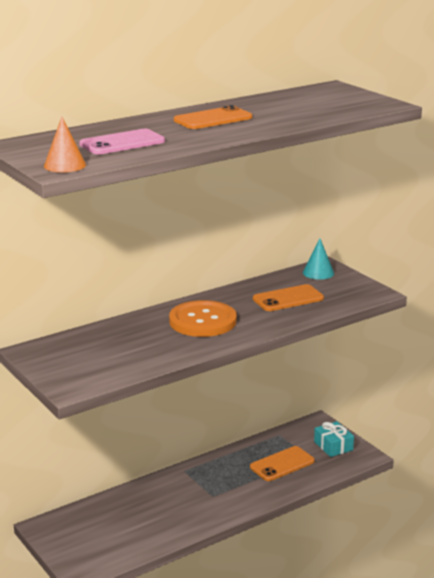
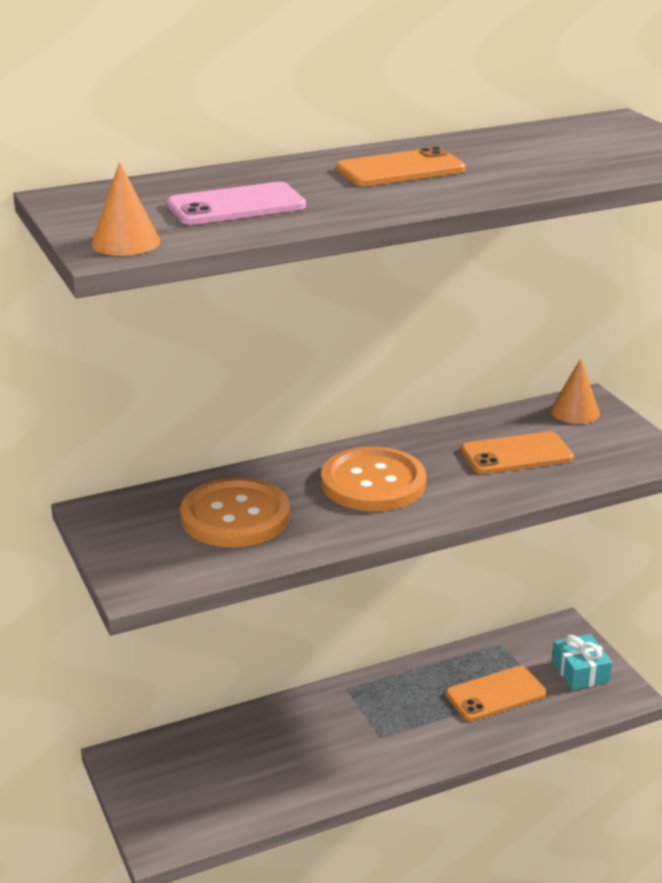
camera: 10 degrees right, 5 degrees up
(120, 346) = (235, 516): none -> orange button
(318, 273) = (575, 411): turquoise cone -> orange cone

